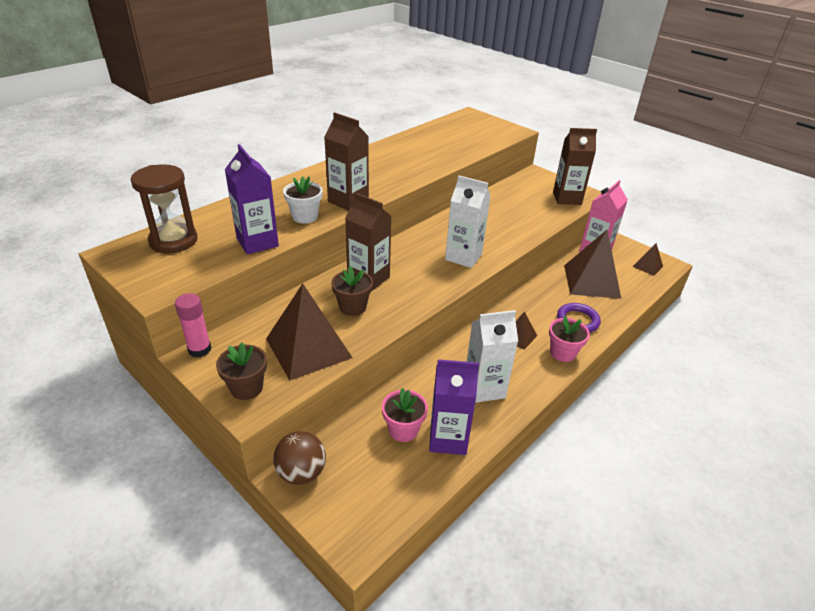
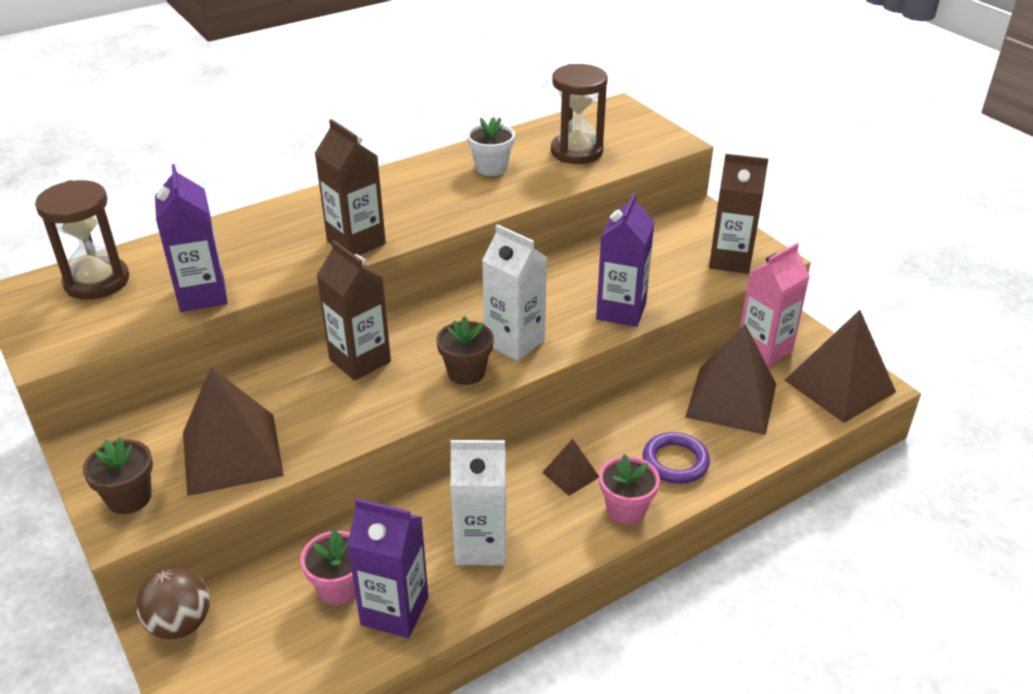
camera: 15 degrees right, 0 degrees up
(199, 349) = (93, 436): pink glue stick -> none
(305, 217) = (284, 262): white flower pot -> white flower pot (491, 168)
(352, 307) = (318, 401): brown flower pot -> brown flower pot (466, 372)
(459, 139) = (576, 152): none -> brown hourglass
(519, 232) = (621, 311): none -> purple carton
(647, 266) = (839, 385): brown pyramid -> brown pyramid, size x2.08

